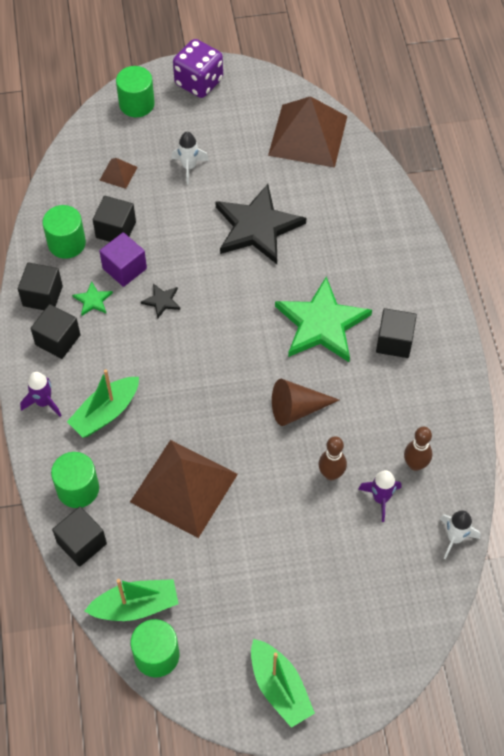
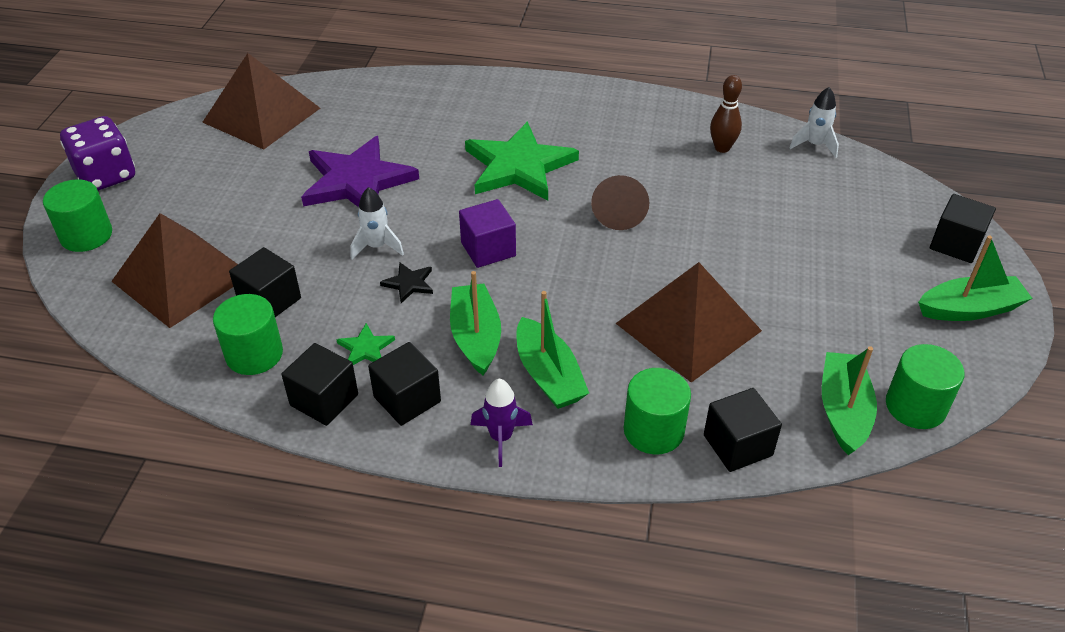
camera: 70 degrees left, 15 degrees down
(118, 173) = (181, 278): brown pyramid -> brown pyramid, size x2.35
(124, 268) = (336, 306): purple cube -> purple cube (488, 249)
(125, 359) = (476, 337): none -> green boat
(189, 167) = (226, 213): white rocket -> white rocket (377, 247)
(257, 227) = (357, 181): black star -> purple star
(331, 474) = (712, 206): brown bowling pin -> none
(380, 499) = (755, 180): purple rocket -> none
(394, 341) = (569, 124): black cube -> black cube (955, 244)

